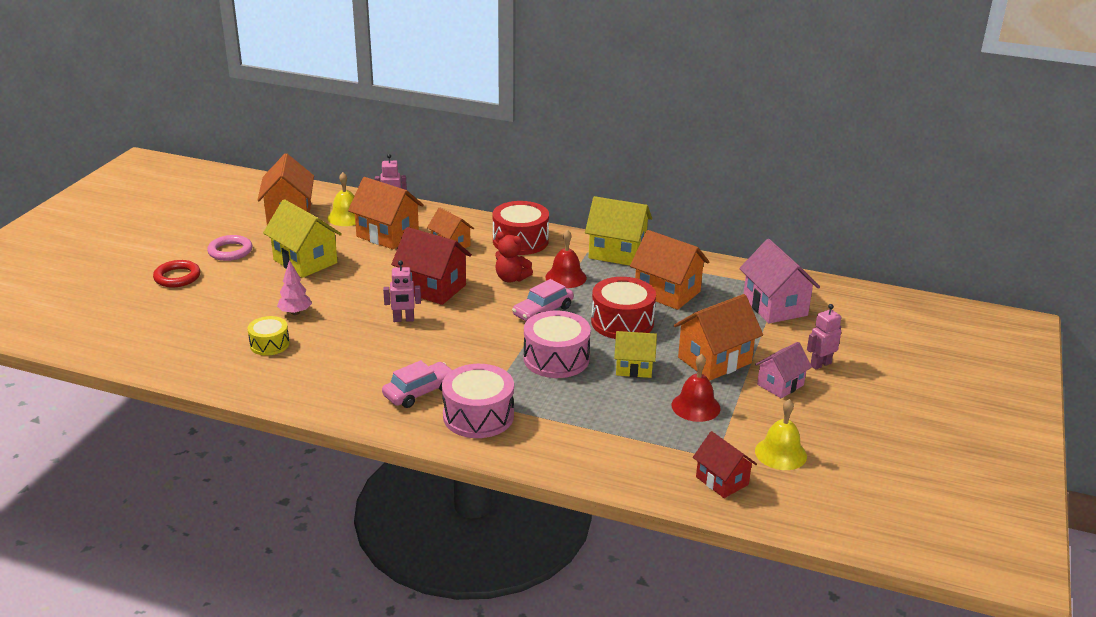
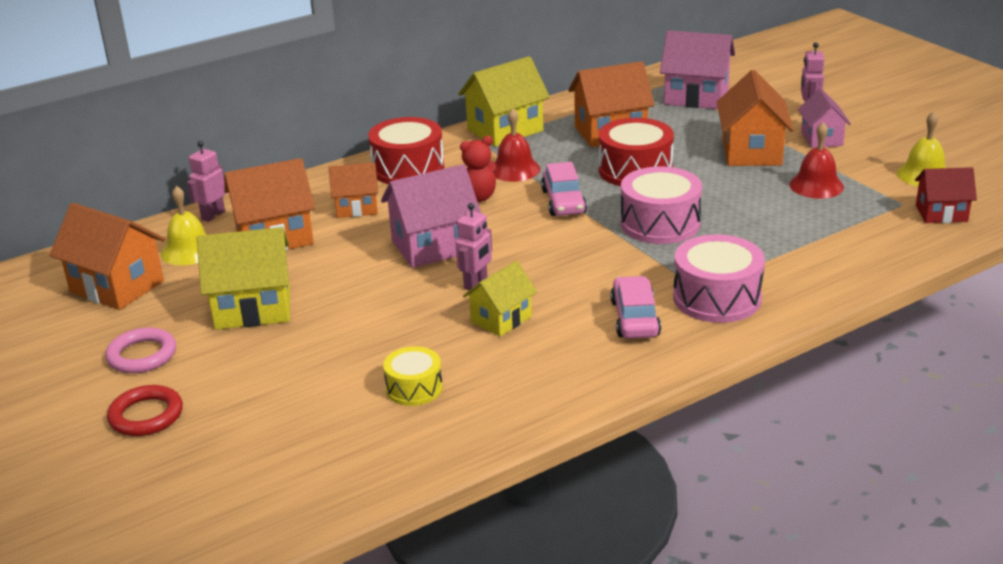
camera: 50 degrees left, 0 degrees up
(295, 313) = (365, 349): pink tree -> none
(433, 288) = (433, 246): red house -> pink house
(634, 368) = (721, 191): yellow house -> yellow house (501, 319)

